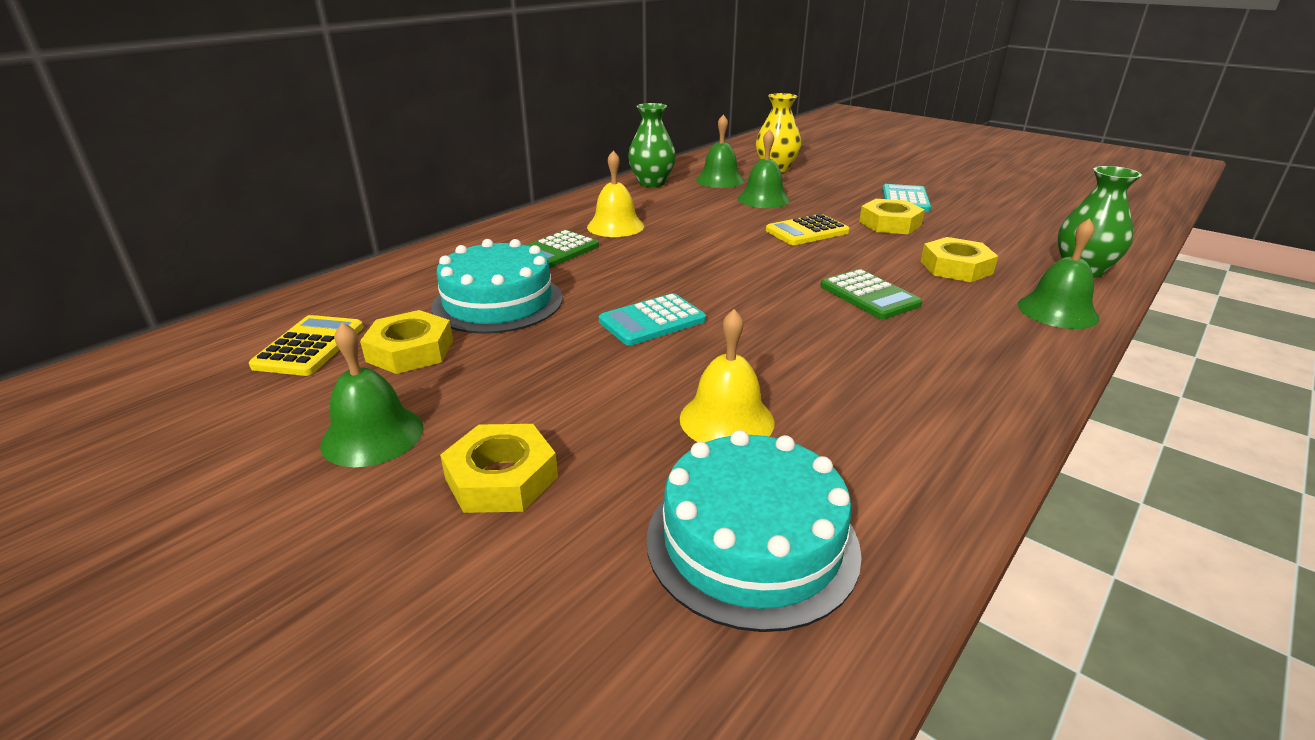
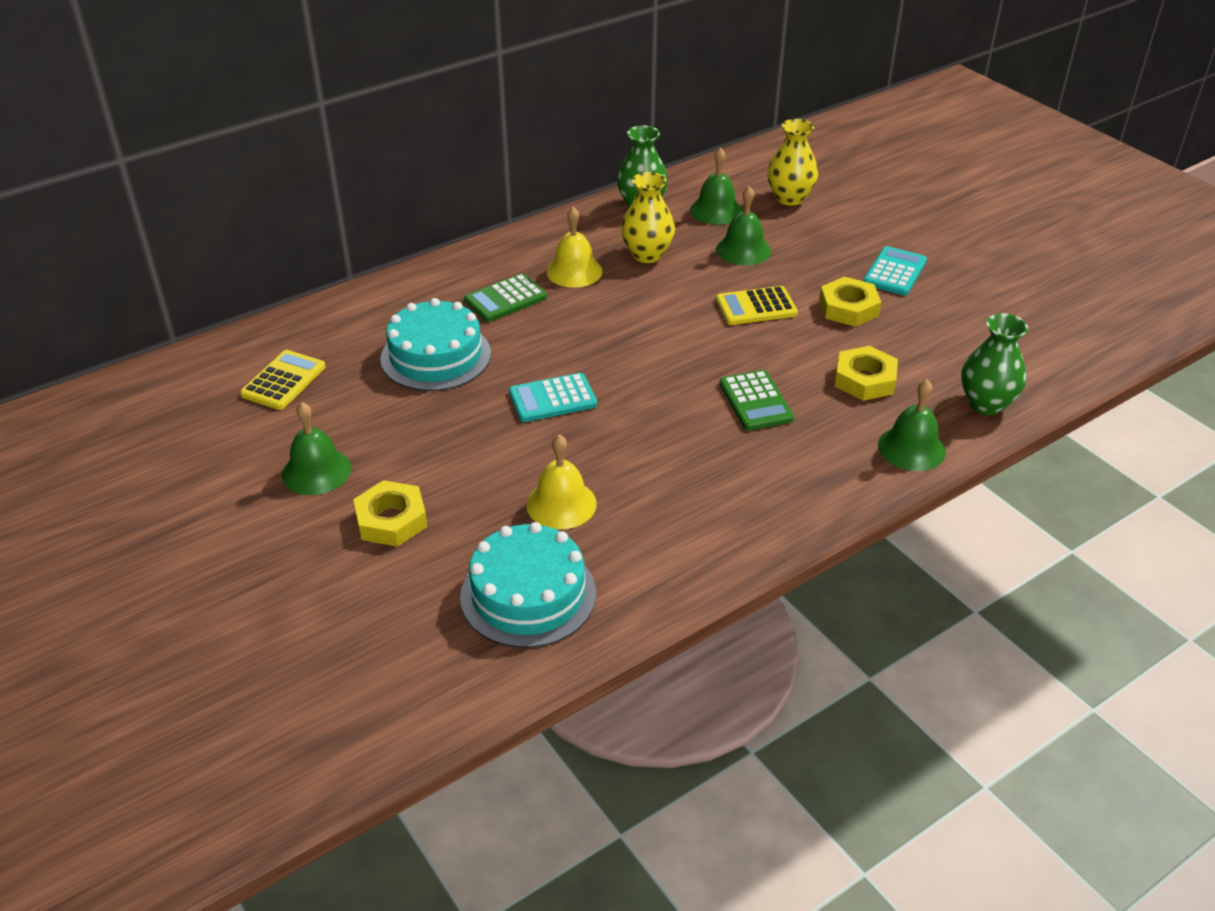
camera: 15 degrees right, 10 degrees up
(410, 350) = (356, 398): yellow nut -> none
(678, 210) = (647, 254): none -> yellow vase

